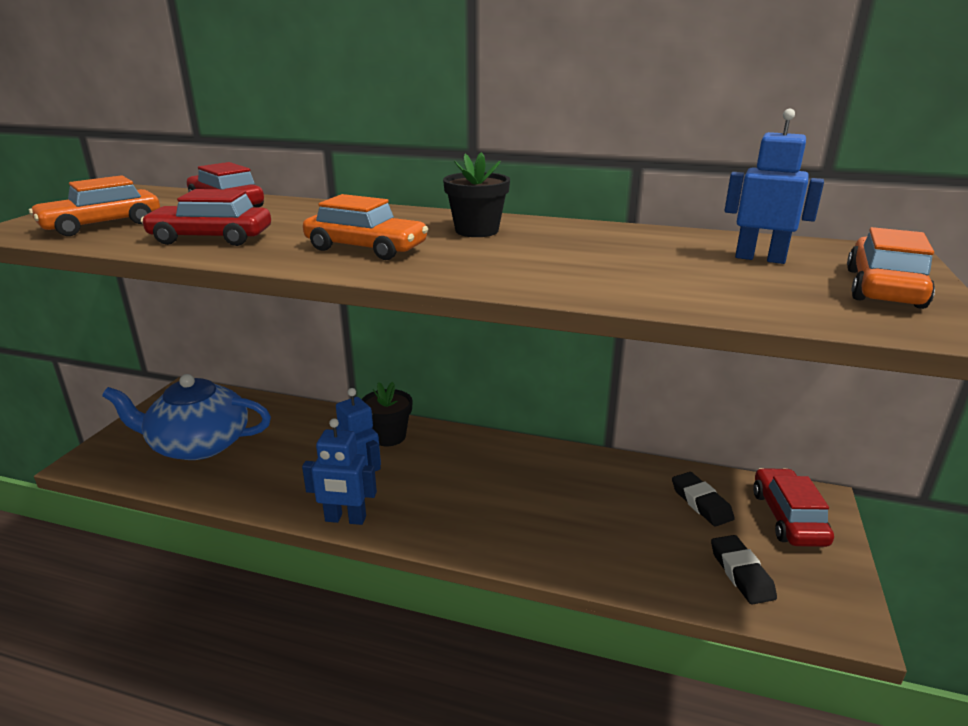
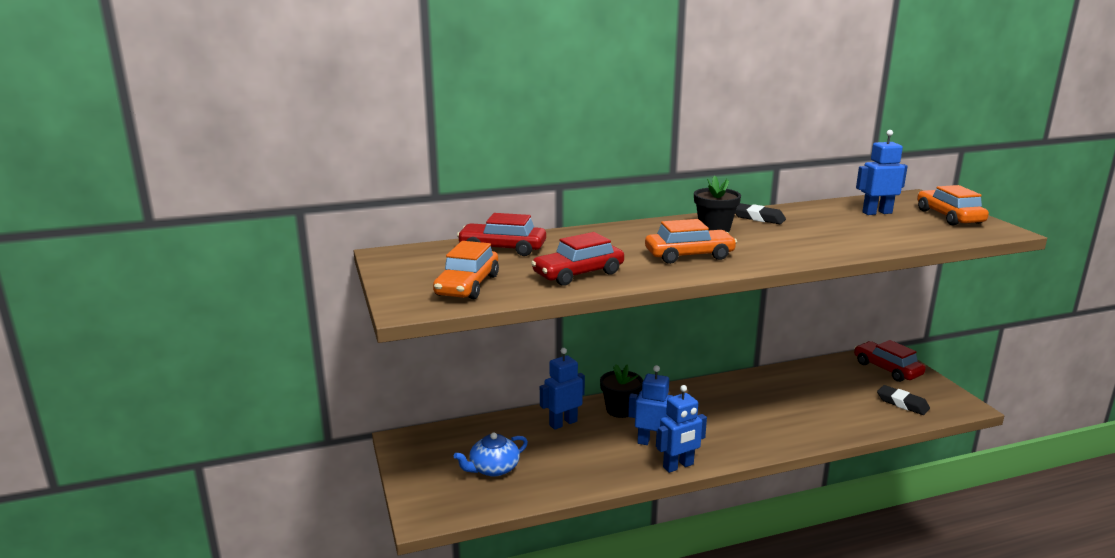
camera: 35 degrees left, 5 degrees down
(198, 444) = (493, 468): blue teapot -> blue teapot, size x0.56
(319, 428) = (563, 423): none -> blue robot
(701, 503) = (842, 377): black eraser -> black eraser (758, 218)

